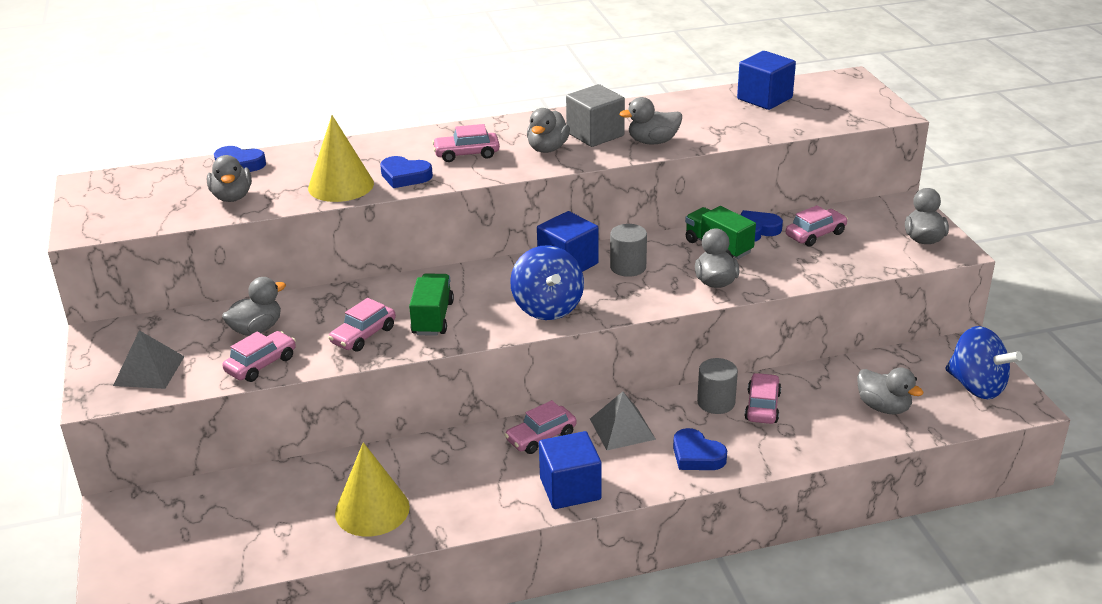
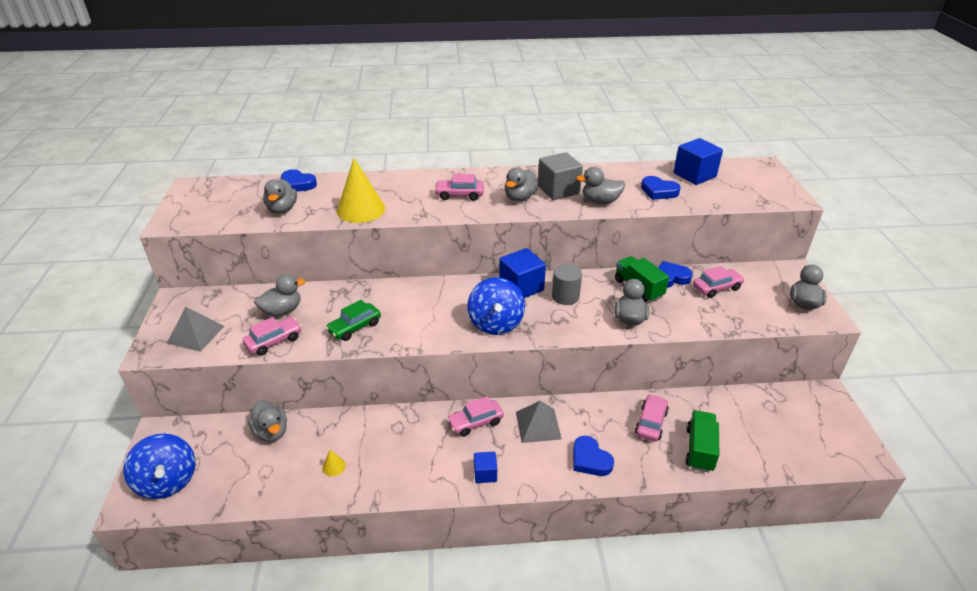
camera: 10 degrees right, 5 degrees up
(363, 335) = (354, 327): pink car -> green car
(372, 510) = (334, 466): yellow cone -> yellow cone, size x0.41
(405, 176) = (409, 208): blue heart -> blue heart (658, 191)
(432, 318) = (409, 320): green truck -> green truck (699, 449)
(570, 489) = (485, 474): blue cube -> blue cube, size x0.55
(716, 402) = (615, 413): grey cylinder -> none
(883, 407) = (748, 439): grey duck -> grey duck (271, 432)
(976, 386) = (828, 432): blue spinning top -> blue spinning top (168, 481)

